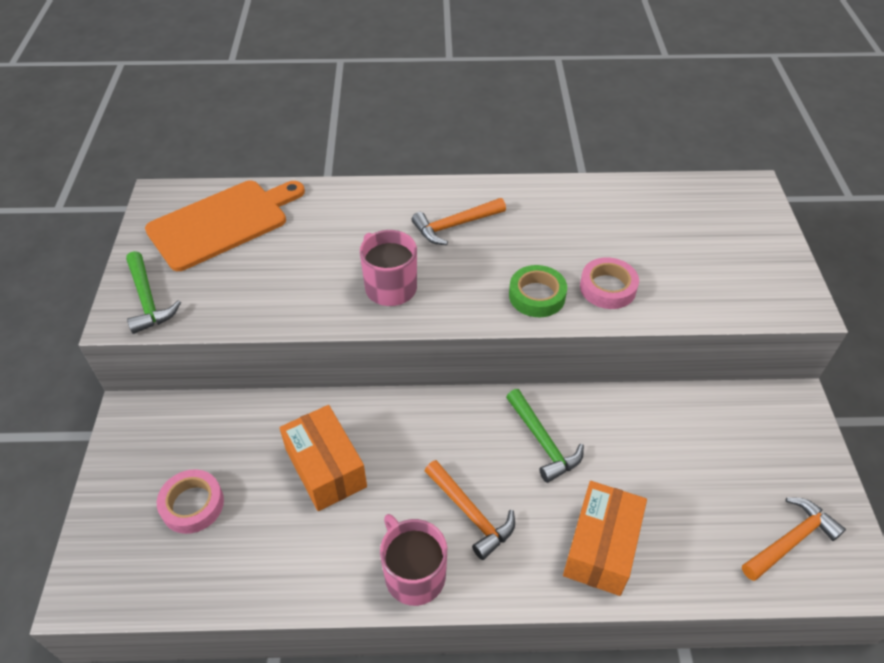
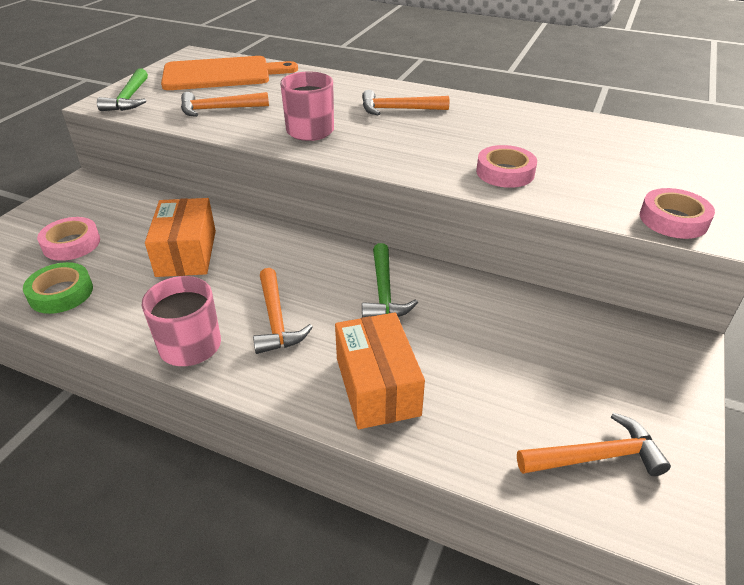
camera: 25 degrees right, 10 degrees down
(268, 285) = (219, 109): none -> orange hammer
(537, 296) = (432, 162): green tape -> green tape (61, 293)
(601, 547) = (377, 386): orange box -> orange box turned 60 degrees counterclockwise
(767, 302) = (673, 220): none -> pink tape

